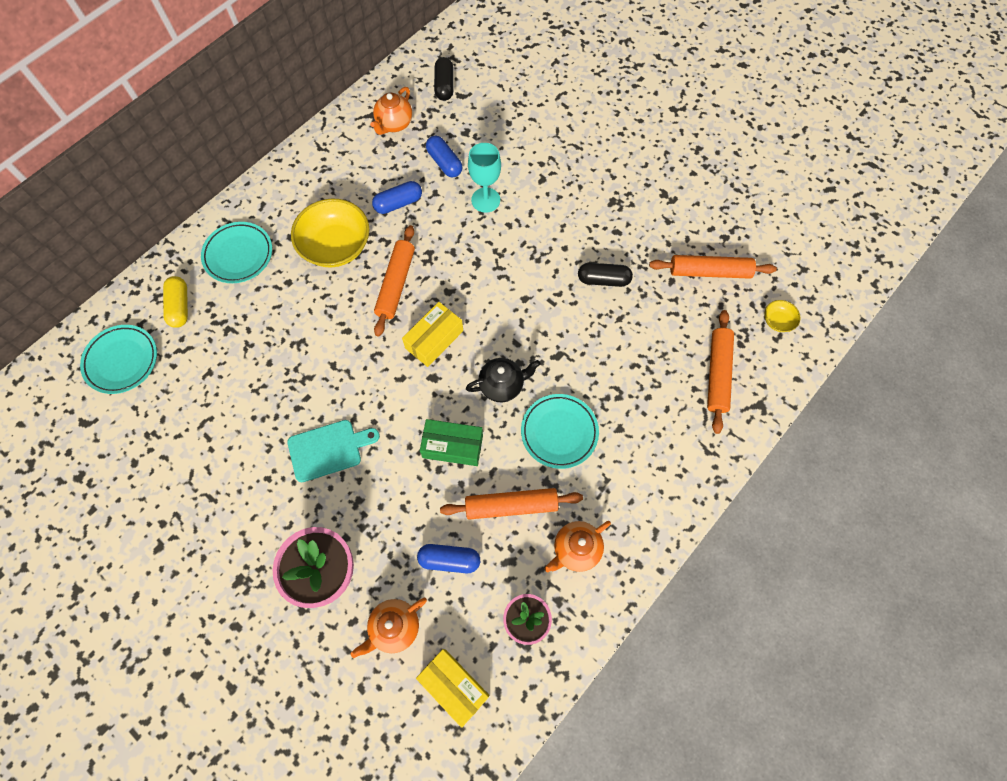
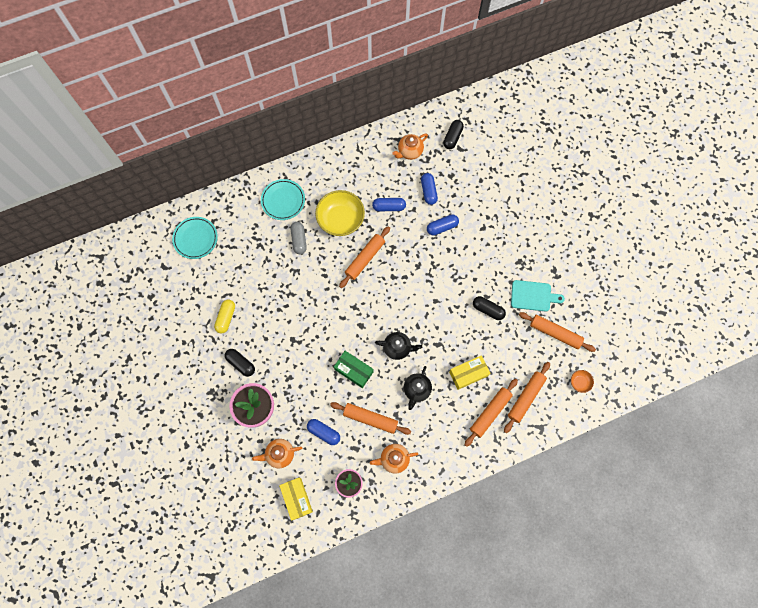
camera: 25 degrees right, 5 degrees up
(180, 306) = (238, 219): yellow capsule -> yellow capsule (226, 318)
(270, 514) = (241, 363): none -> black capsule
(286, 298) = (299, 240): none -> grey capsule
(328, 449) = (286, 341): turquoise cutting board -> turquoise cutting board (533, 296)
(434, 339) = (371, 303): yellow box -> yellow box (468, 374)
(485, 200) = (442, 227): turquoise goblet -> blue capsule
(559, 432) = (416, 390): turquoise plate -> black teapot
(679, 417) = (490, 413): none -> orange rolling pin
(777, 321) = (580, 382): yellow bowl -> orange bowl

